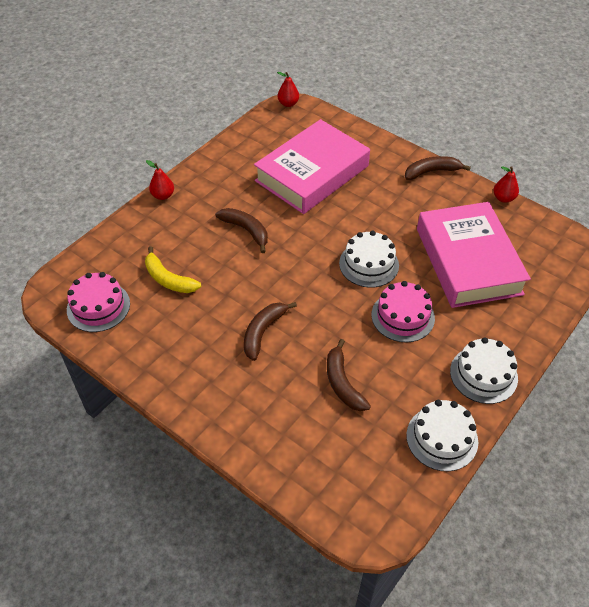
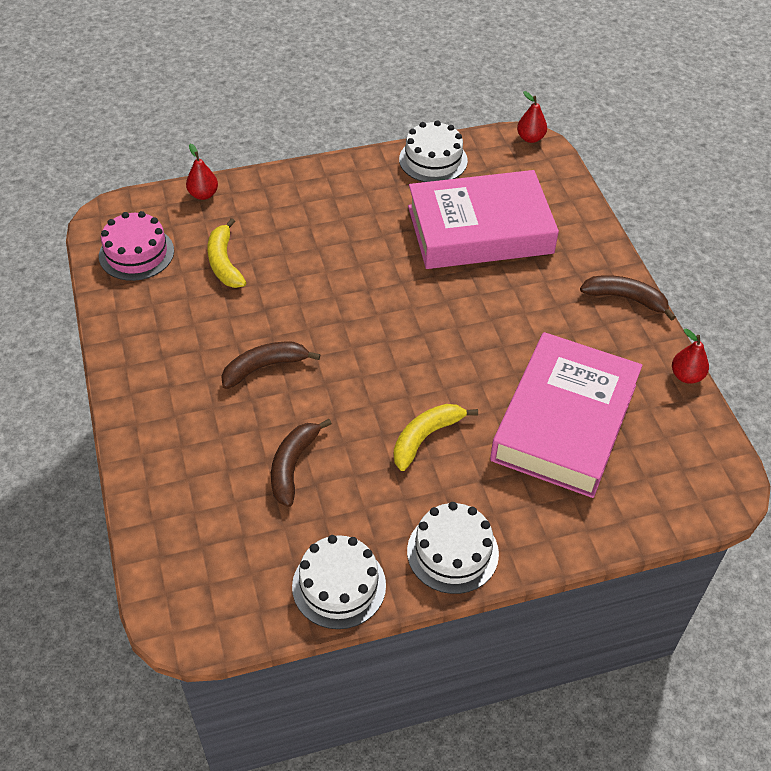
camera: 35 degrees right, 0 degrees up
(163, 195) = (299, 174): red pear -> red pear (203, 194)
(246, 230) = (348, 254): brown banana -> none
(369, 264) = (444, 361): white cake -> white cake (433, 160)
(403, 316) = (425, 437): pink cake -> yellow banana

